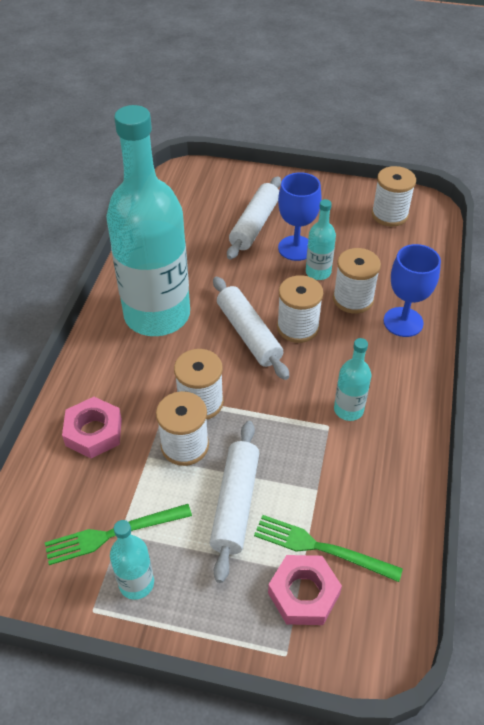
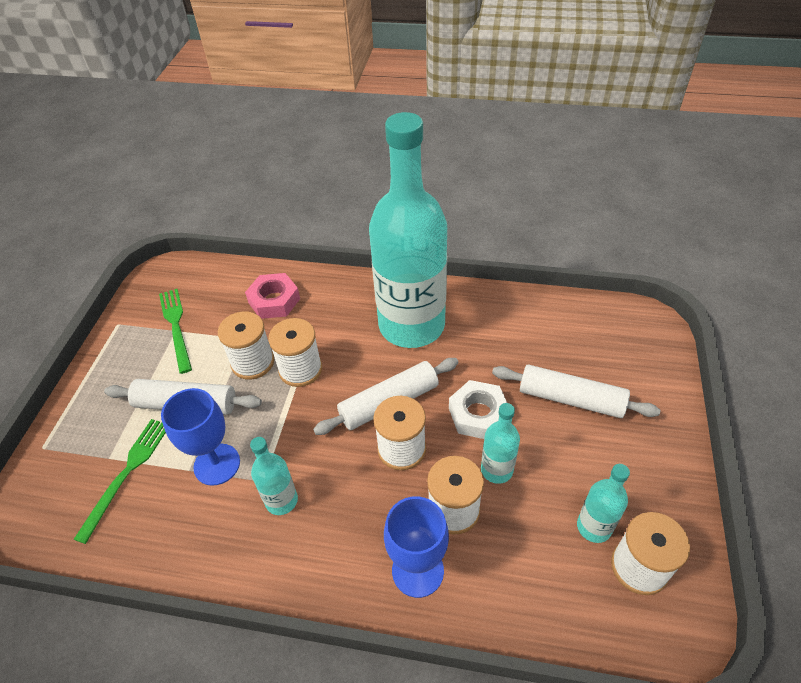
camera: 90 degrees right, 0 degrees up
(136, 583) = (131, 346): turquoise bottle -> turquoise bottle (594, 527)
(265, 278) = (478, 414): none -> white nut
(296, 248) = (537, 444): blue goblet -> blue goblet (217, 464)
(303, 593) = (88, 459): pink nut -> none

